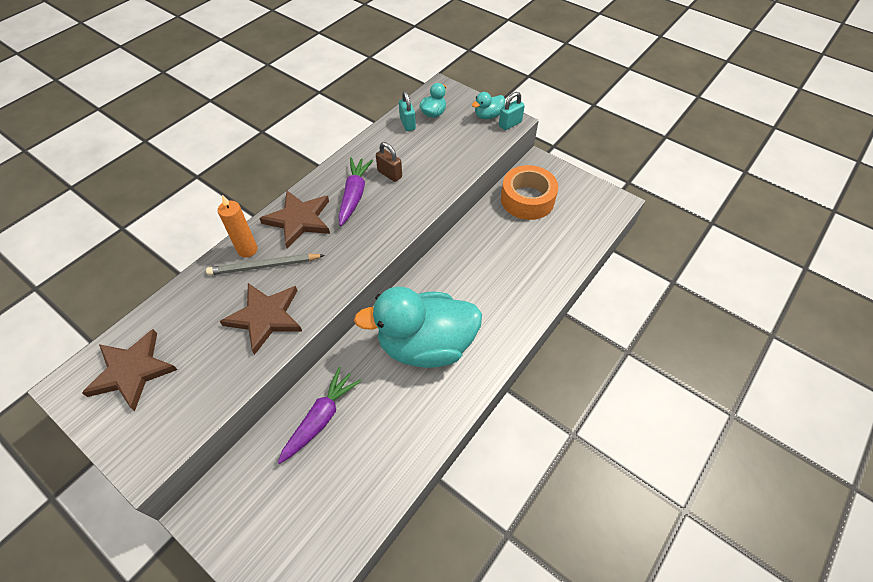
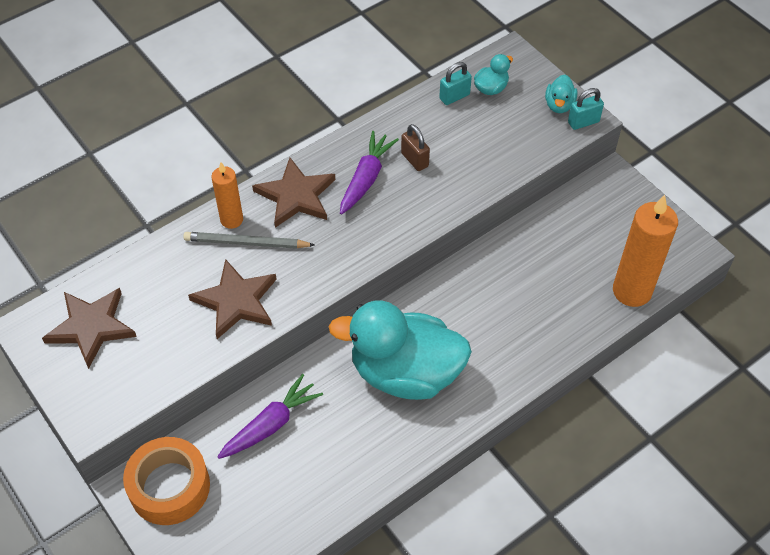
camera: 15 degrees right, 0 degrees up
(407, 124) = (454, 96): turquoise padlock -> turquoise padlock turned 60 degrees clockwise
(488, 116) = (559, 105): turquoise duck -> turquoise duck turned 60 degrees counterclockwise
(527, 199) = (581, 223): orange tape -> orange tape (169, 487)
(582, 241) = (632, 291): none -> orange candle

